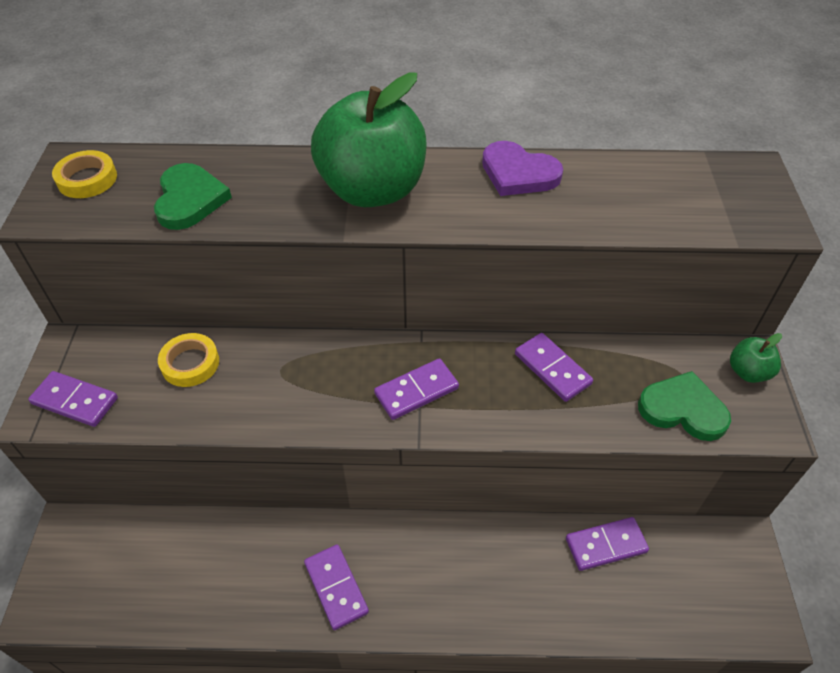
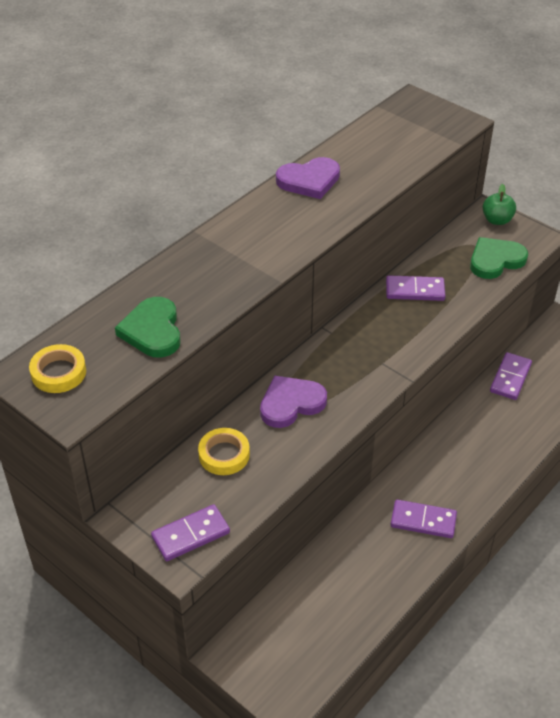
camera: 50 degrees left, 5 degrees down
(190, 200) = (152, 330): green heart -> green heart turned 135 degrees counterclockwise
(296, 370) = (291, 403): none -> purple heart
(372, 190) = (249, 245): green apple -> none
(416, 391) = (369, 357): purple domino -> none

